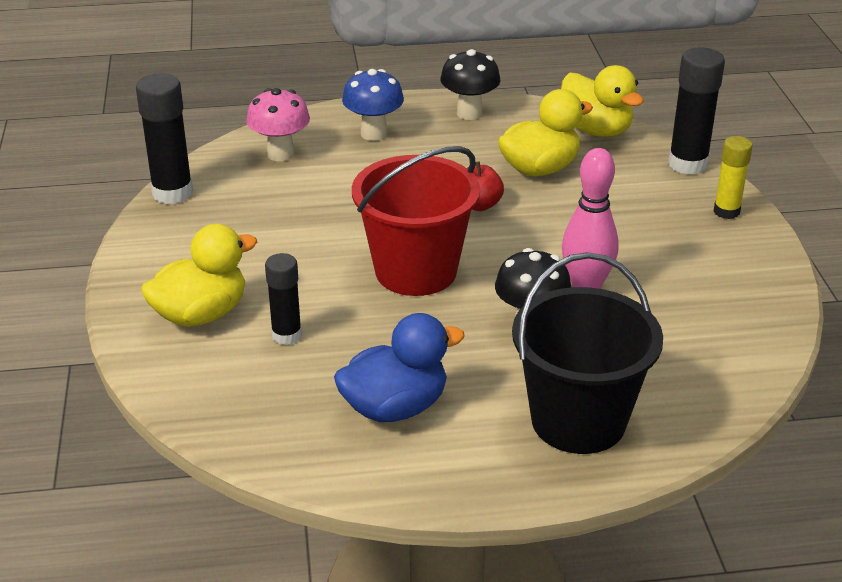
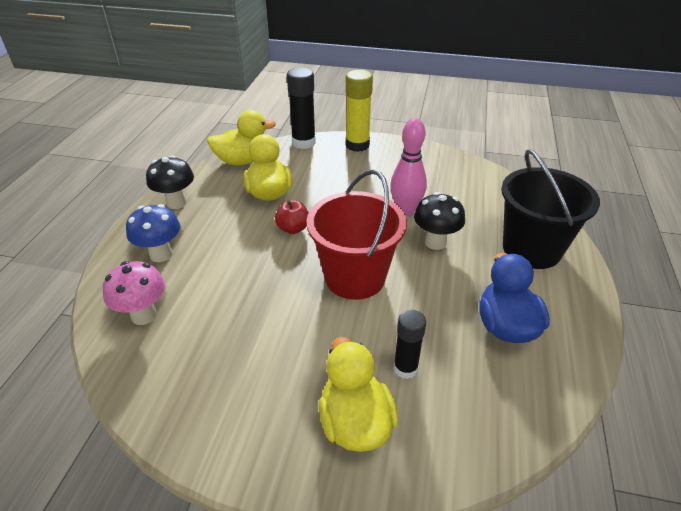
camera: 70 degrees left, 5 degrees up
(172, 193) = (146, 408): black glue stick -> none
(726, 211) = (357, 145): yellow glue stick -> yellow glue stick, size x1.58

